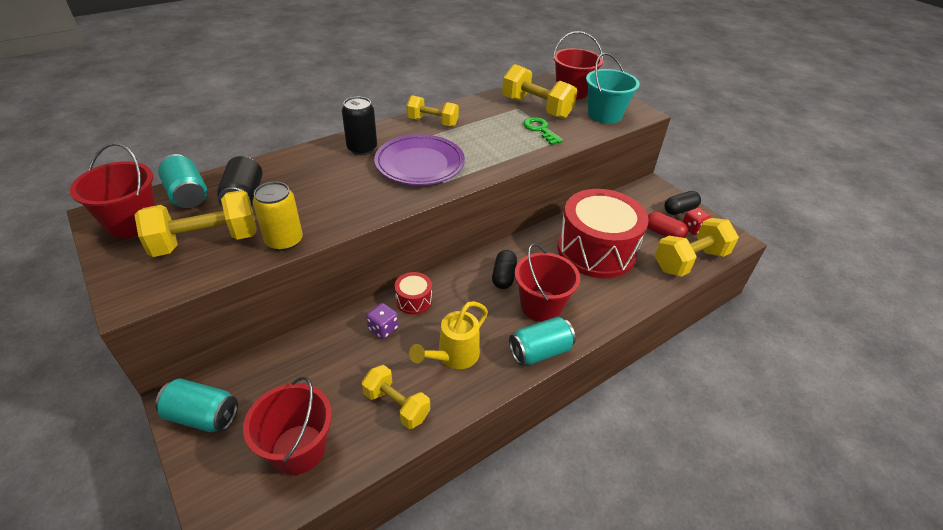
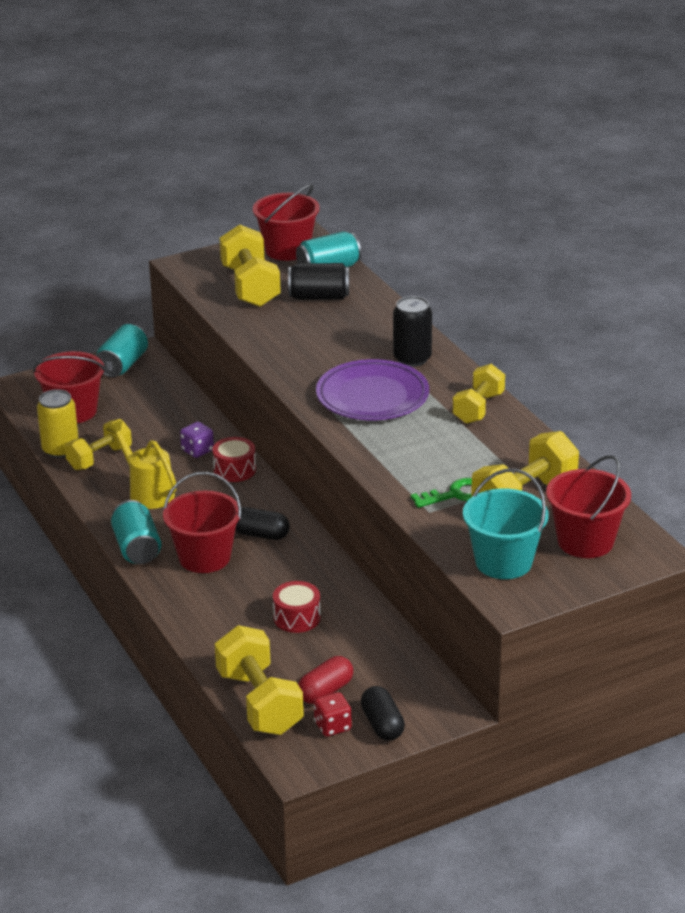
camera: 100 degrees right, 10 degrees down
(284, 241) = (243, 323): yellow can -> yellow can (60, 450)
(596, 250) = (297, 618): red drum -> red drum, size x0.42

